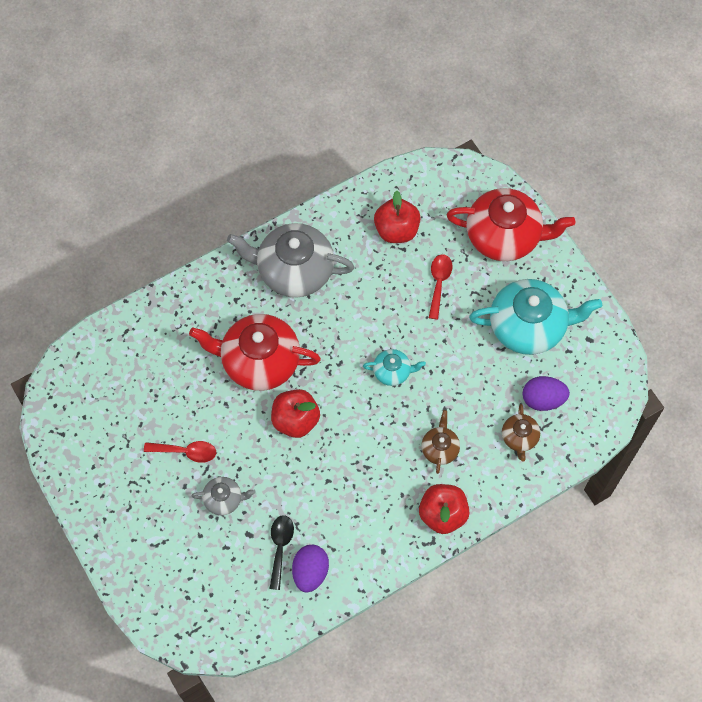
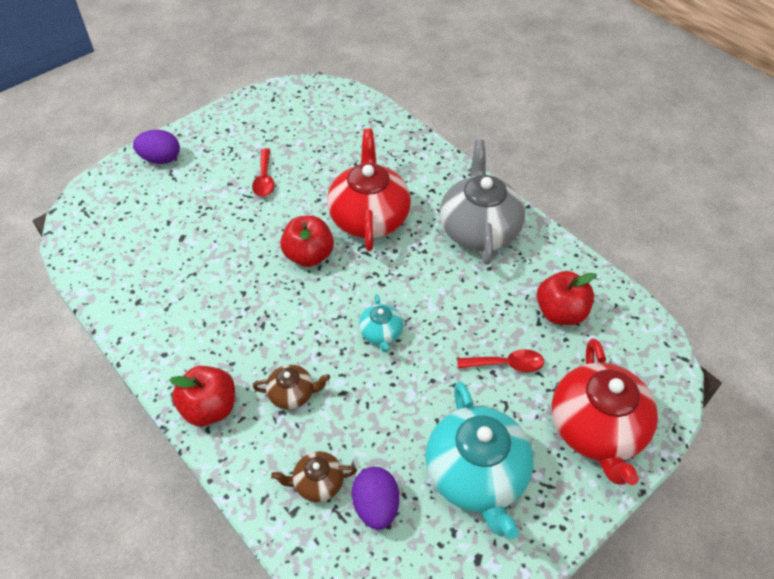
camera: 80 degrees right, 15 degrees down
(224, 499) = (218, 213): grey teapot -> none
(280, 547) = (168, 264): black spoon -> none
(310, 572) = (141, 292): purple egg -> purple egg (161, 159)

